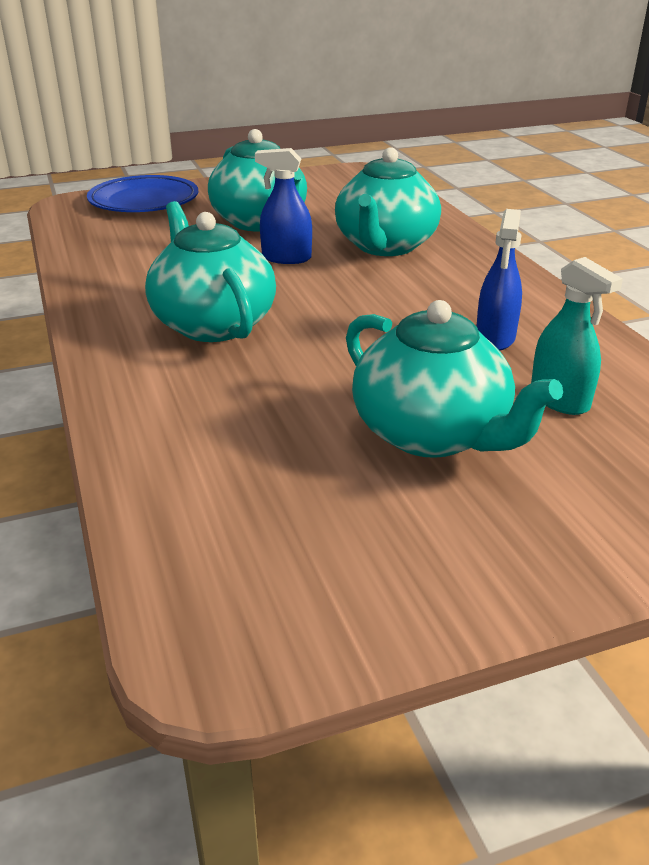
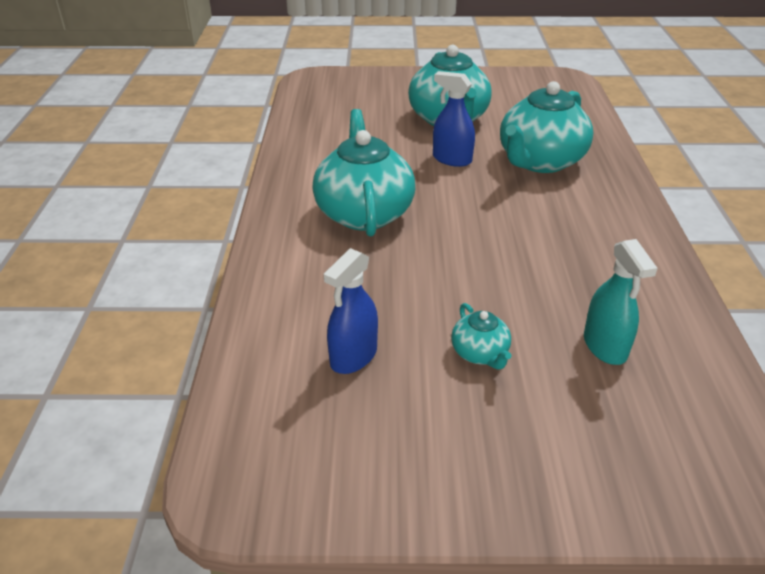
camera: 20 degrees right, 5 degrees up
(144, 201) = (368, 84): blue plate -> none
(432, 434) = (480, 353): turquoise teapot -> turquoise teapot, size x0.46
(495, 338) = (583, 273): blue spray bottle -> blue spray bottle (353, 356)

